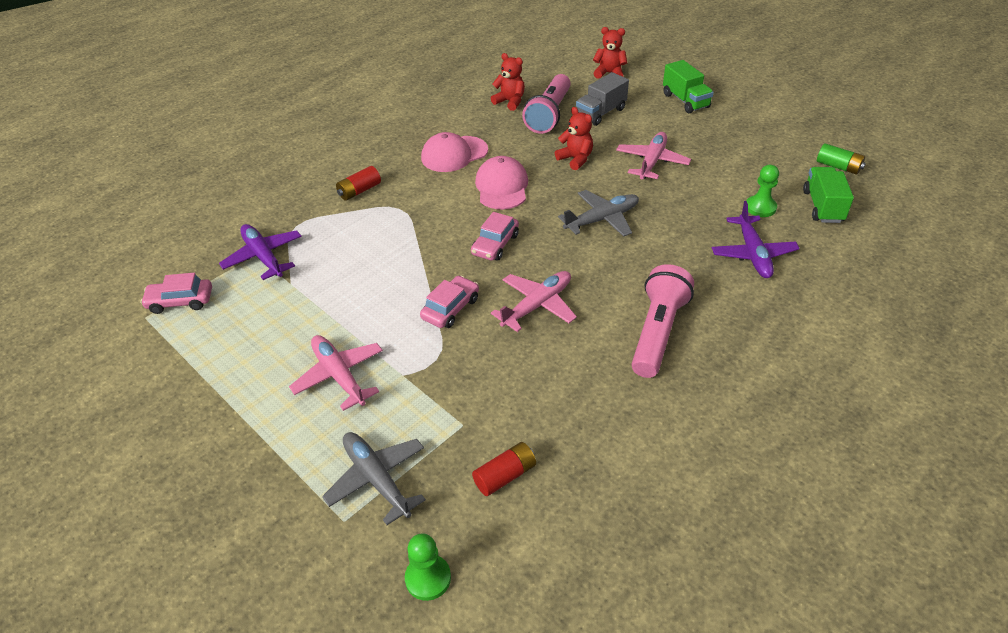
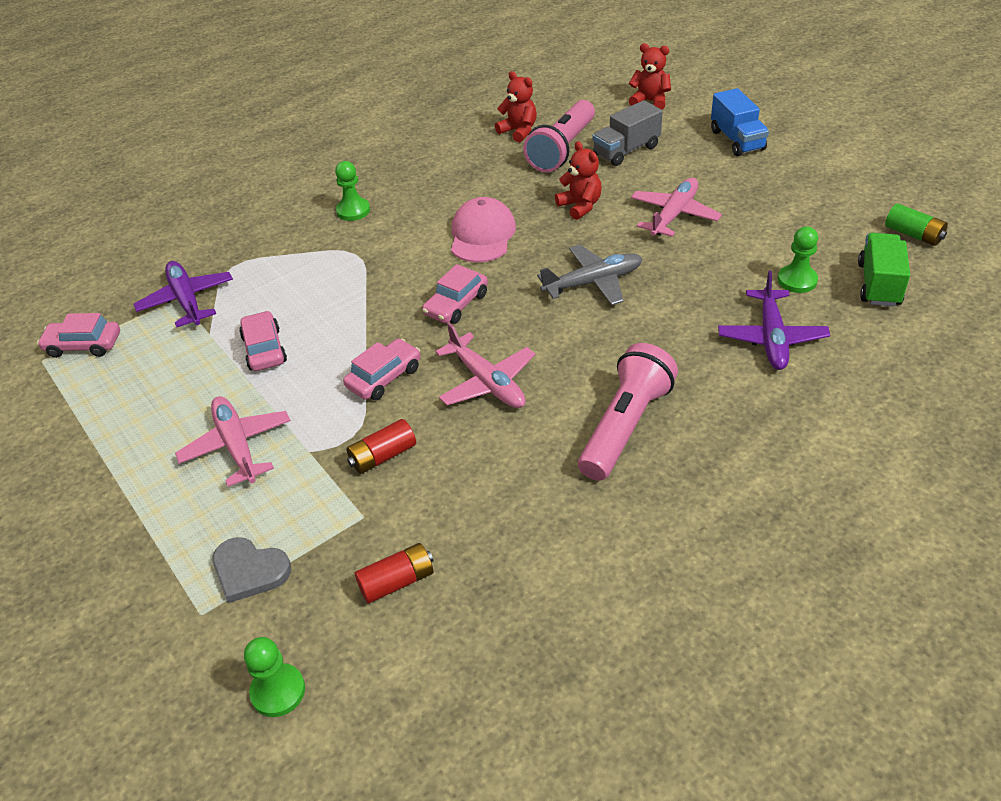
camera: 10 degrees right, 0 degrees up
(342, 293) = (264, 349): none -> pink car
(359, 191) = (314, 230): red battery -> red battery (383, 456)
(377, 480) = (249, 571): grey plane -> grey heart
(389, 173) = (353, 211): none -> green pawn
(454, 154) = (435, 192): pink cap -> none
(537, 306) = (487, 382): pink plane -> pink plane turned 90 degrees clockwise
(685, 101) = (737, 140): green truck -> blue truck

